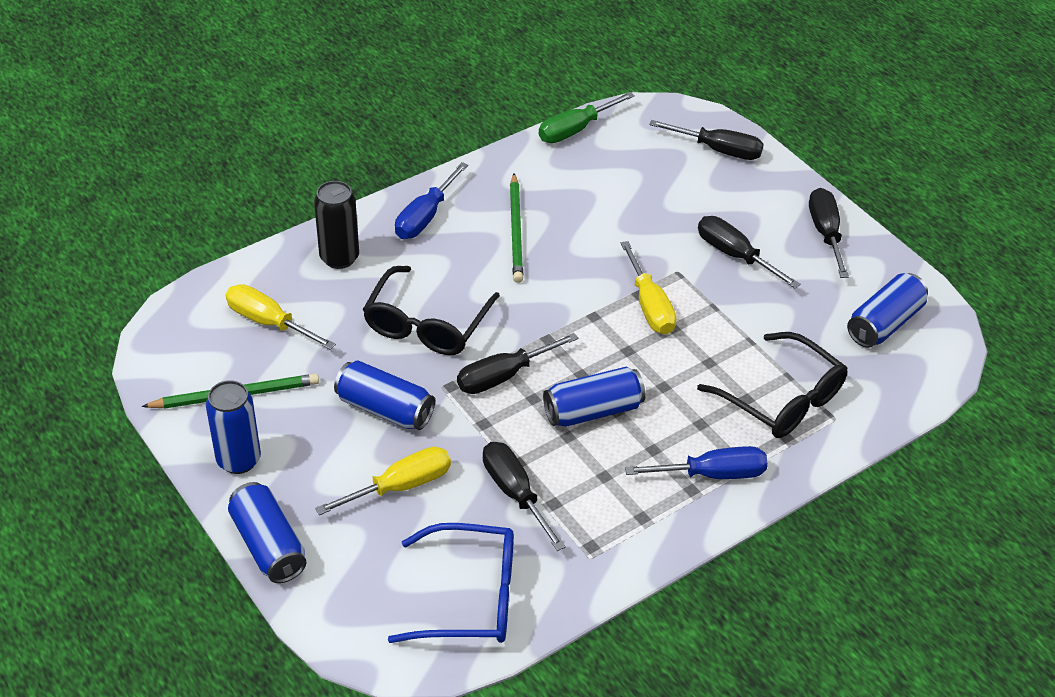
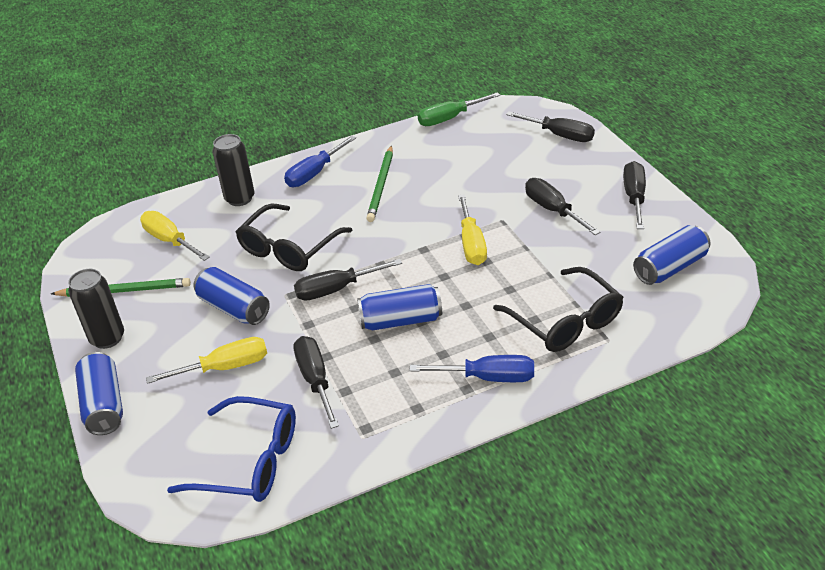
camera: 15 degrees right, 5 degrees down
(239, 460) = (107, 338): blue can -> black can

